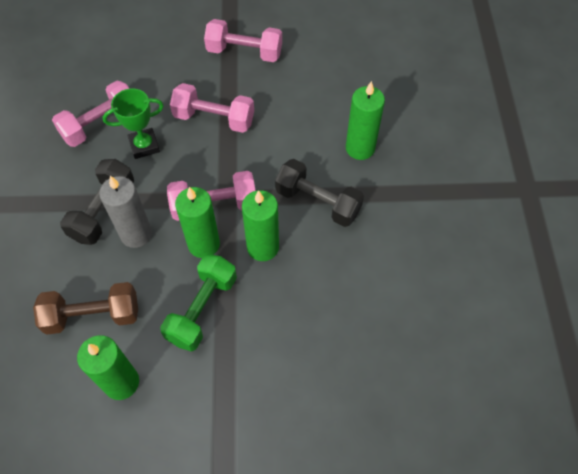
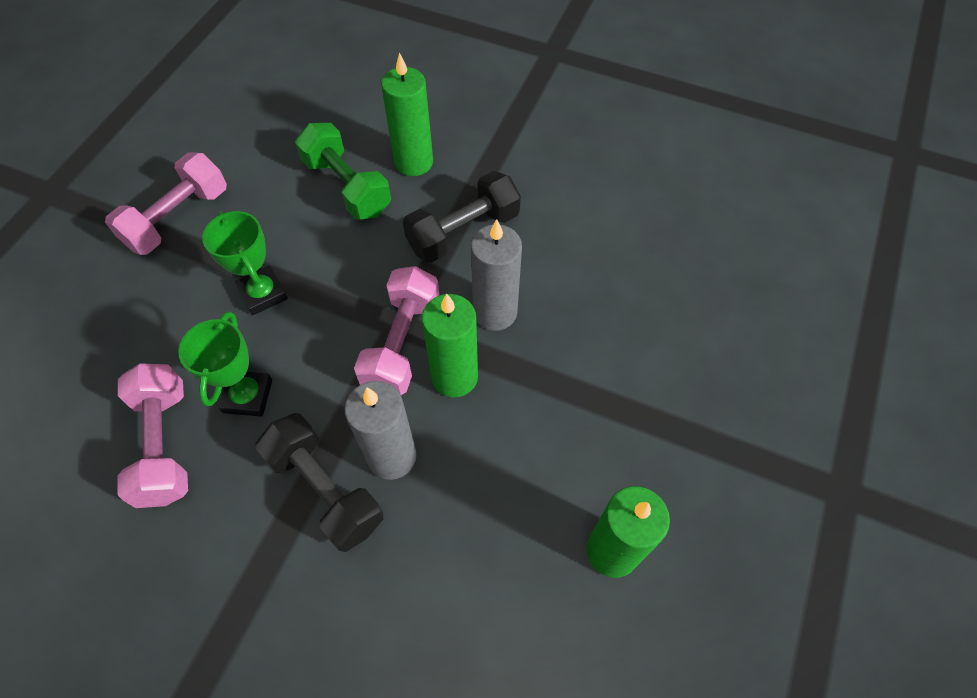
camera: 65 degrees left, 0 degrees up
(93, 316) = (494, 559): brown dumbbell -> none
(202, 309) = (549, 412): green dumbbell -> green dumbbell (347, 186)
(214, 119) = (263, 293): pink dumbbell -> green trophy
(263, 247) = (495, 312): green candle -> grey candle

